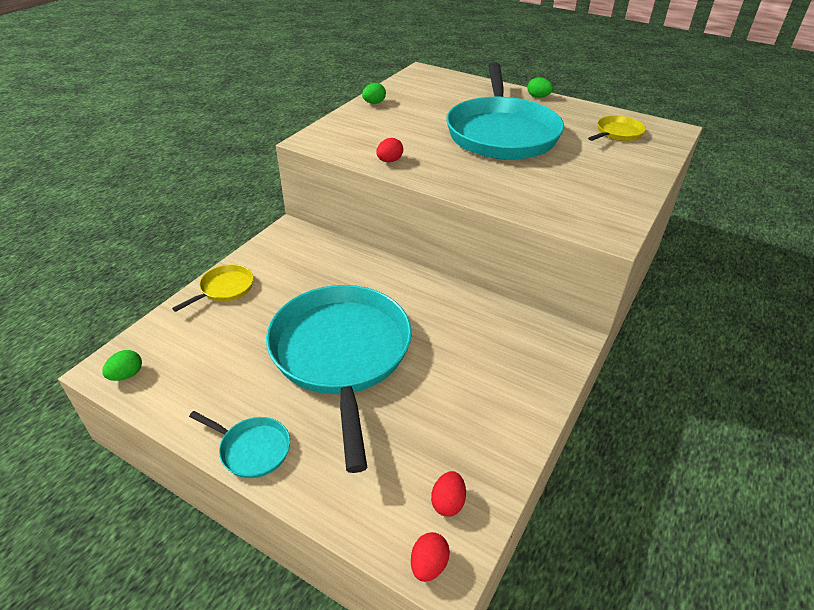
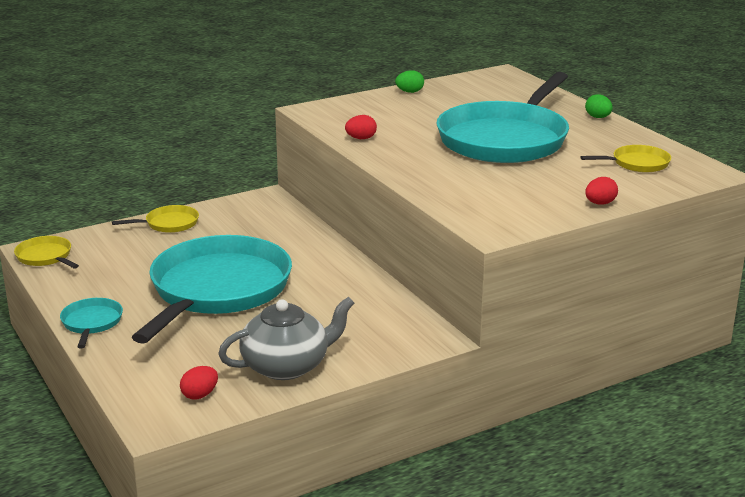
camera: 30 degrees right, 15 degrees down
(126, 375) = (45, 257): green egg -> yellow pan
(252, 449) = (91, 323): turquoise pan -> turquoise pan turned 150 degrees counterclockwise
(428, 565) = (148, 419): red egg -> red egg (600, 203)
(488, 425) = (287, 366): none -> grey teapot

